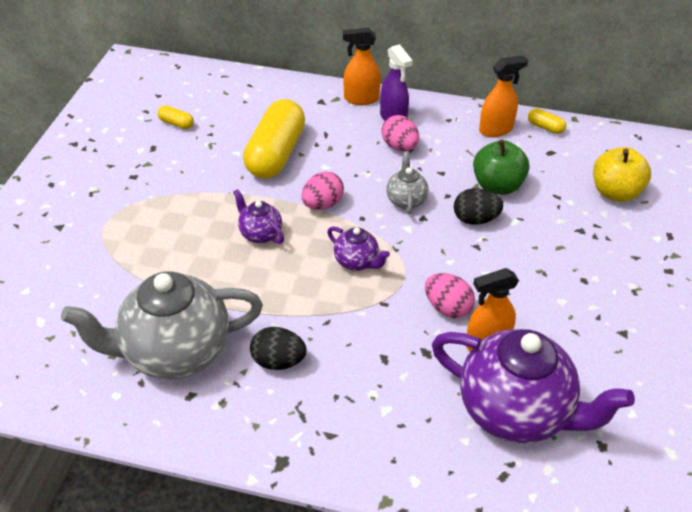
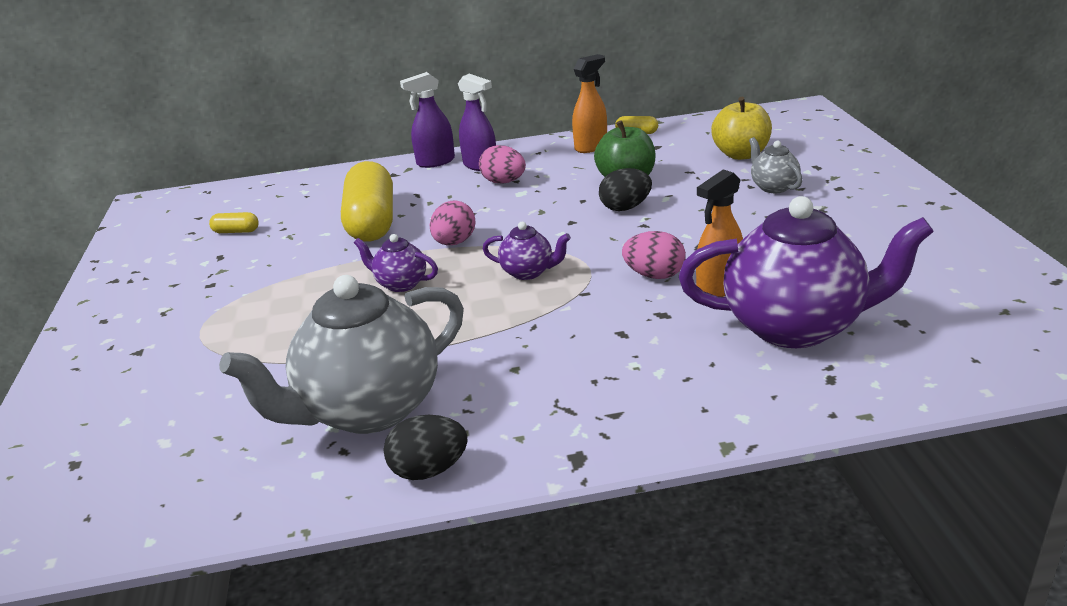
camera: 20 degrees left, 15 degrees down
(278, 361) = (503, 375): black egg -> black egg (429, 470)
(361, 99) = (435, 162): orange spray bottle -> purple spray bottle
(406, 200) = (542, 215): grey teapot -> grey teapot (773, 187)

